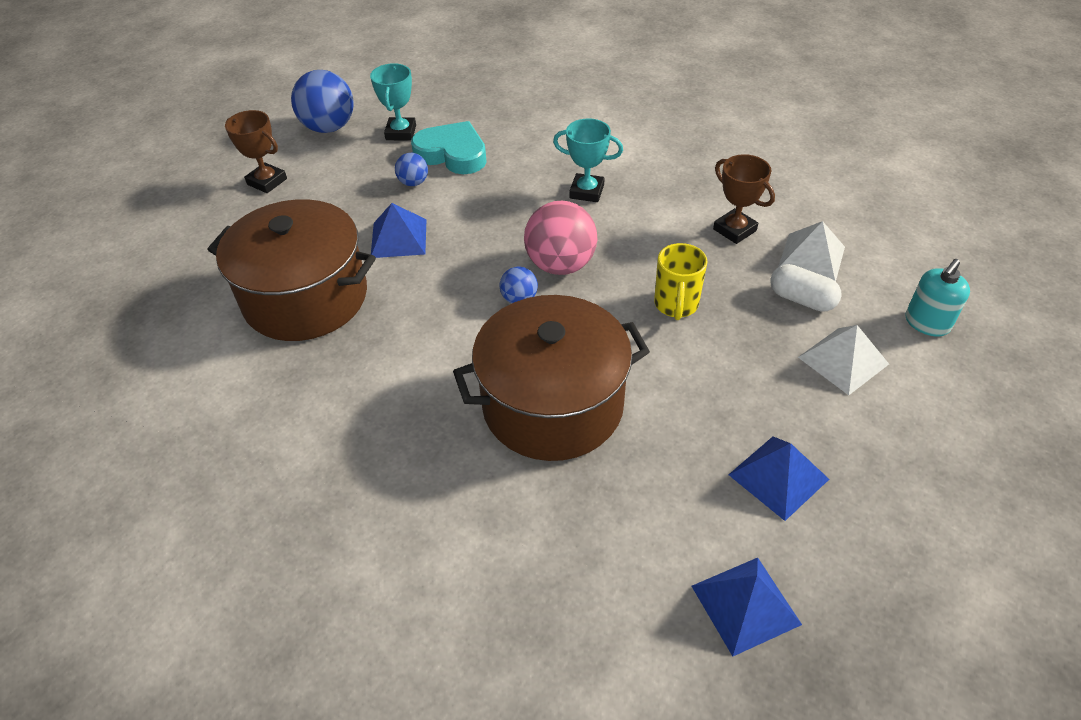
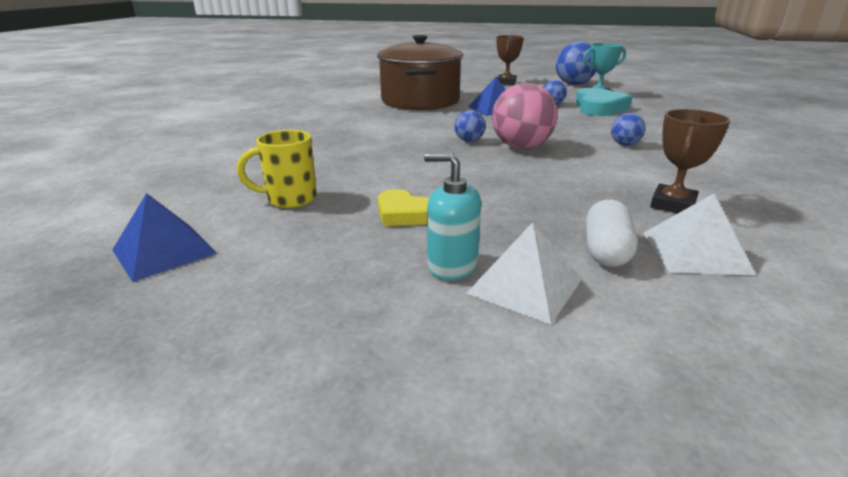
camera: 70 degrees right, 20 degrees down
(553, 405) = (368, 162): brown pot -> none
(586, 191) = (624, 144): turquoise trophy -> blue ball
(676, 305) = (520, 189): yellow mug -> yellow mug (290, 199)
(707, 402) = (404, 214): none -> yellow heart
(778, 477) = (319, 256): blue pyramid -> none
(927, 323) = (681, 361): turquoise soap dispenser -> turquoise soap dispenser (452, 266)

